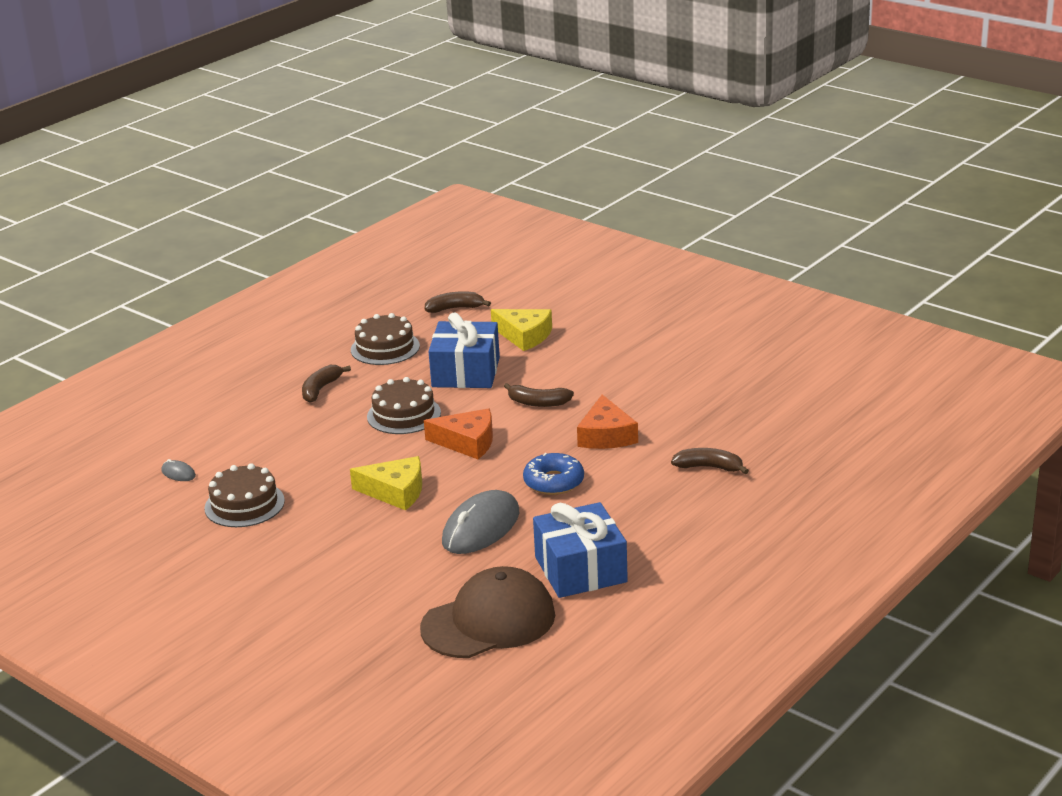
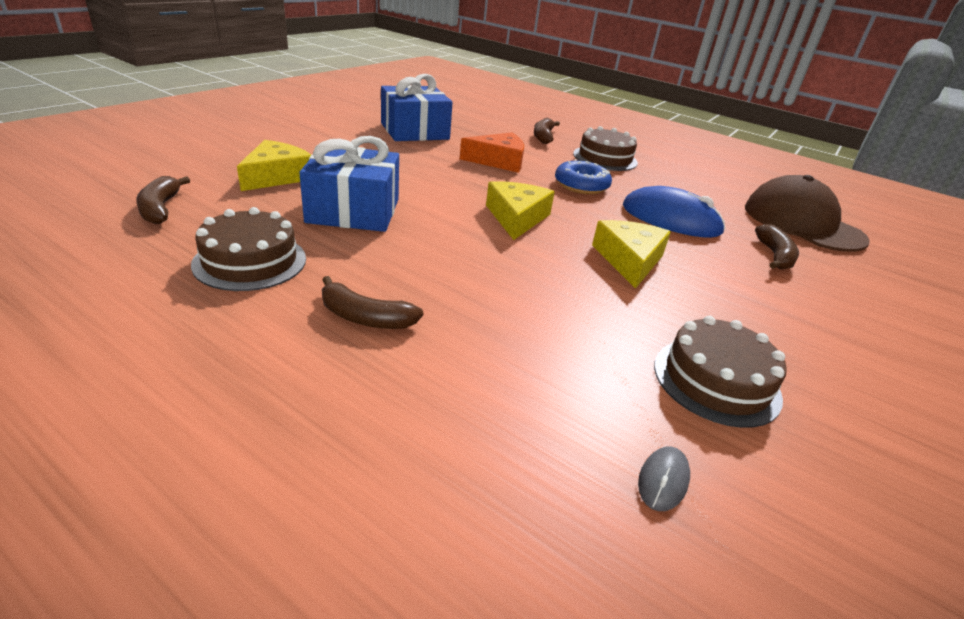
camera: 100 degrees left, 5 degrees up
(404, 415) = (453, 251): brown cake -> brown cake (605, 158)
(467, 442) = (516, 217): orange cheese -> yellow cheese
(481, 527) = (670, 219): grey mouse -> blue mouse
(538, 403) = (435, 181): brown banana -> brown banana (774, 256)
(580, 569) = (704, 186): blue gift -> blue gift (414, 131)

